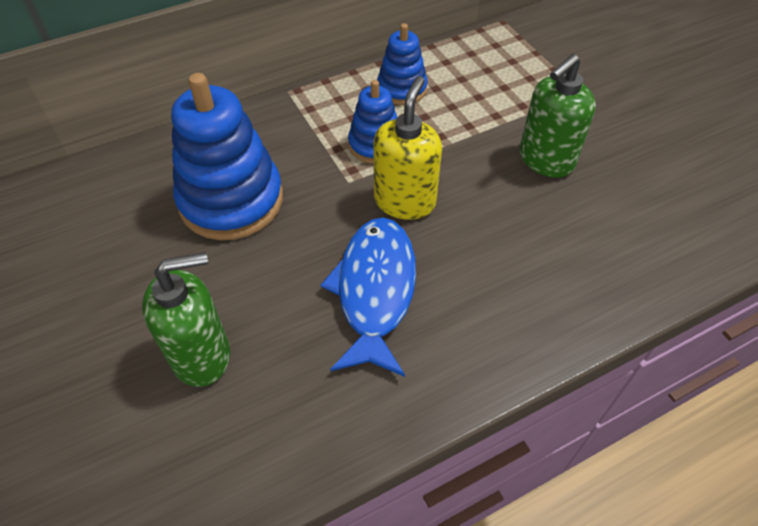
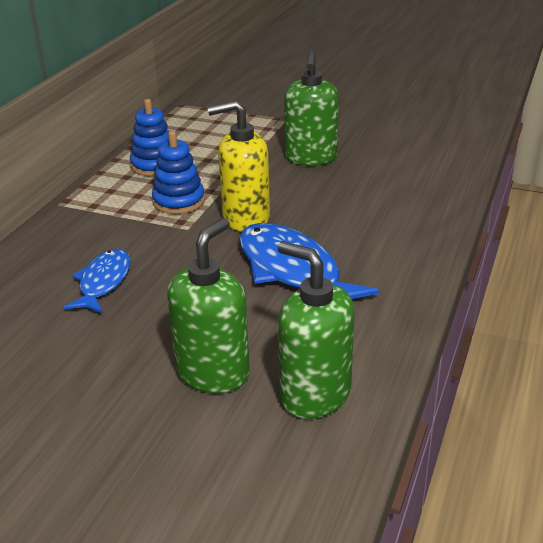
camera: 40 degrees left, 20 degrees down
(231, 200) = (103, 282): blue stacking toy -> blue fish
(242, 441) = (314, 395): none -> green soap dispenser
(405, 201) = (245, 219): yellow soap dispenser -> yellow soap dispenser turned 75 degrees counterclockwise

